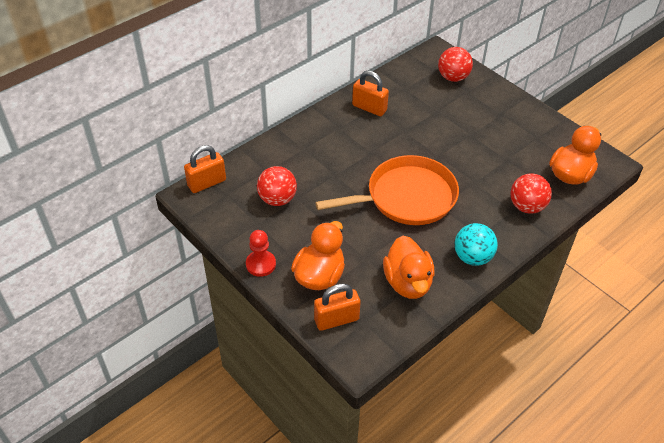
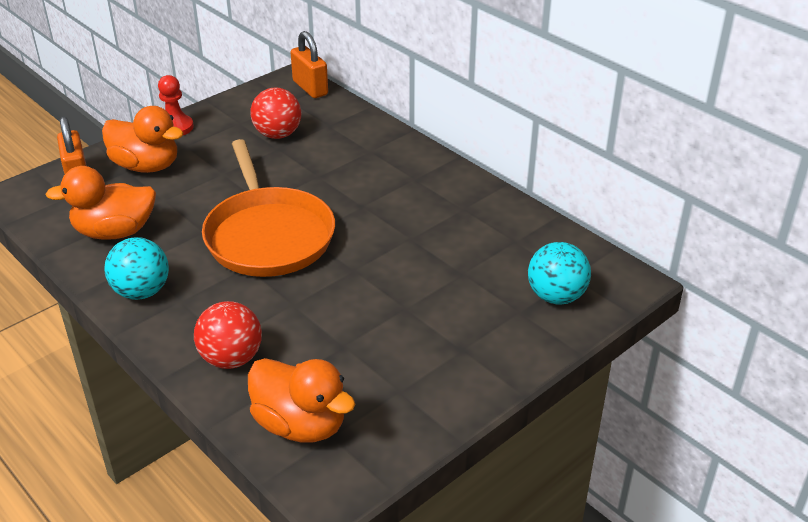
camera: 90 degrees right, 10 degrees down
(369, 108) = (461, 205): orange padlock -> none
(453, 77) = (556, 296): red ball -> turquoise ball

